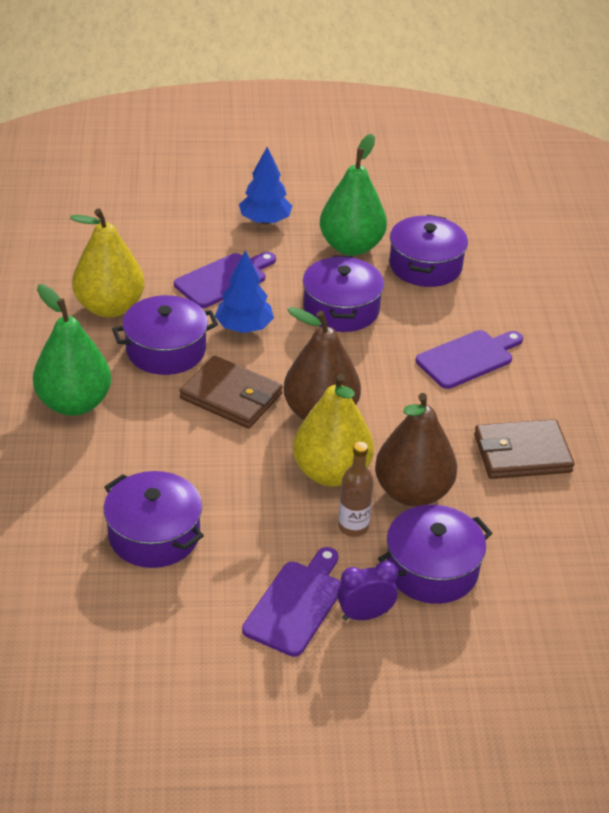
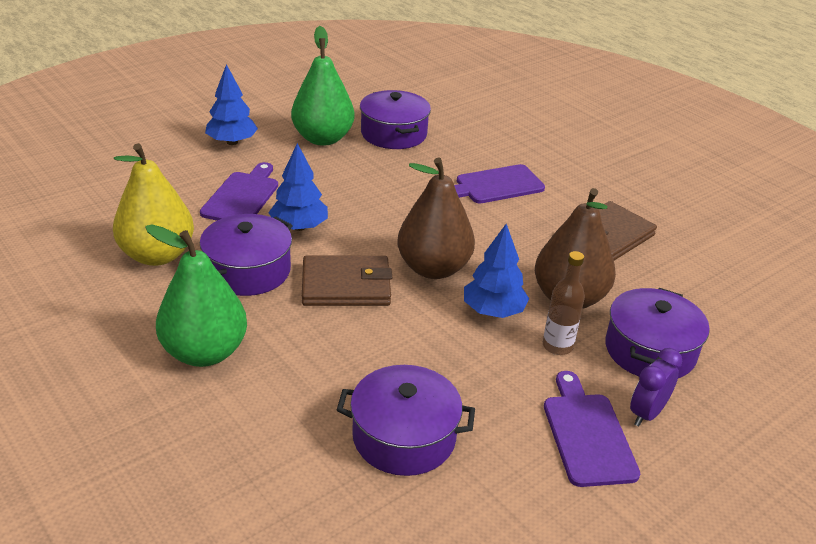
camera: 35 degrees left, 5 degrees down
(331, 472) = (493, 311): yellow pear -> blue tree
(341, 309) = (364, 185): purple pot -> none
(468, 358) = (495, 185): purple cutting board -> purple cutting board turned 135 degrees counterclockwise

